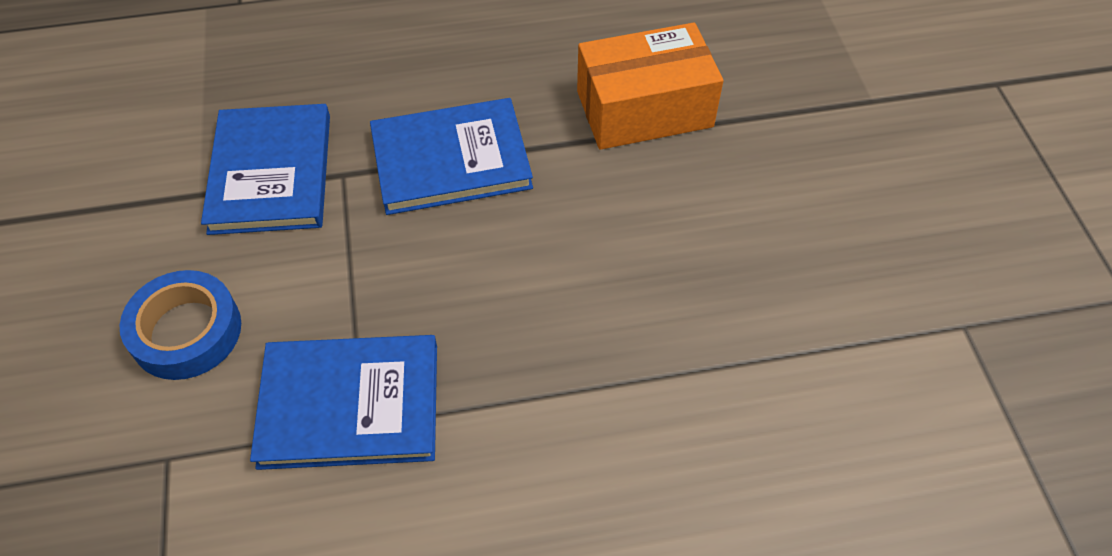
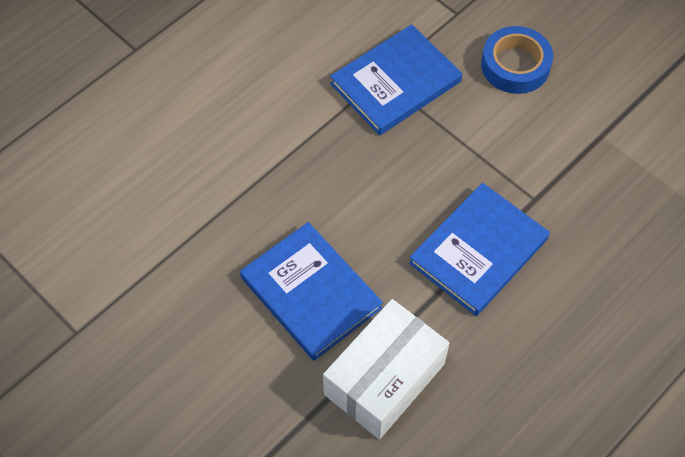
camera: 145 degrees right, 5 degrees up
(271, 173) = (577, 173): blue book -> blue book (311, 293)
(644, 109) = (384, 379): orange box -> white box

